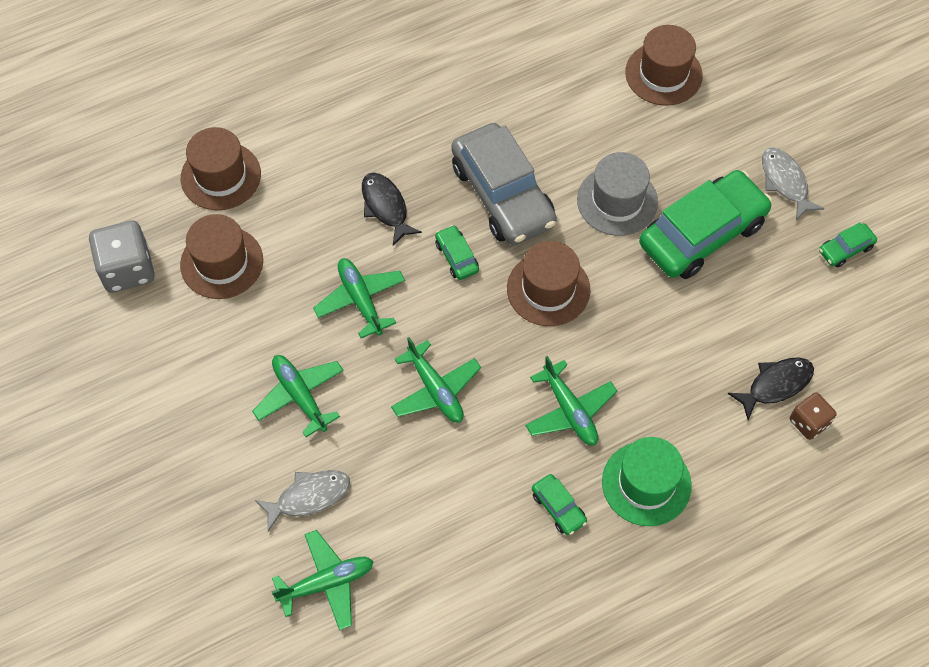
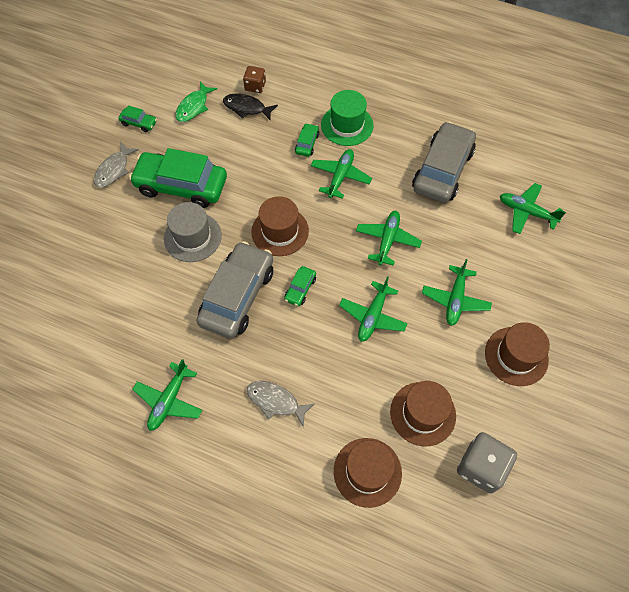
camera: 130 degrees left, 0 degrees up
(309, 497) = (498, 252): grey fish -> grey fish (275, 401)
(385, 207) = (301, 352): black fish -> none
(443, 71) = (169, 400): none -> green plane
(475, 539) = (442, 170): none -> grey car
(558, 507) = (393, 149): green car -> green car (307, 143)
(663, 74) = (75, 273): brown hat -> brown hat (516, 356)
(827, 325) = (194, 107): none -> green fish

